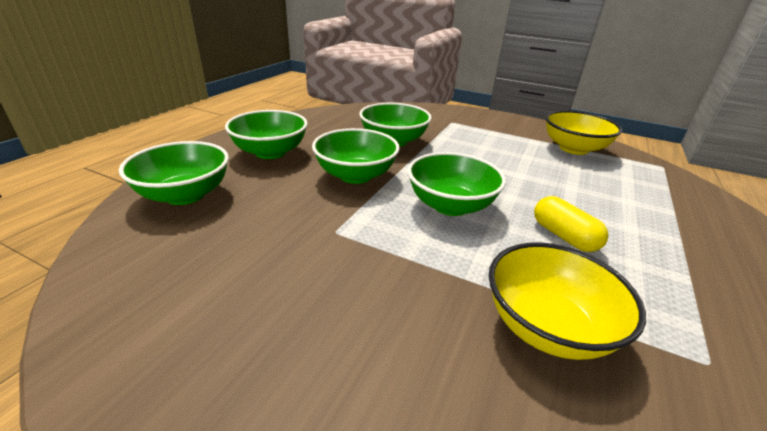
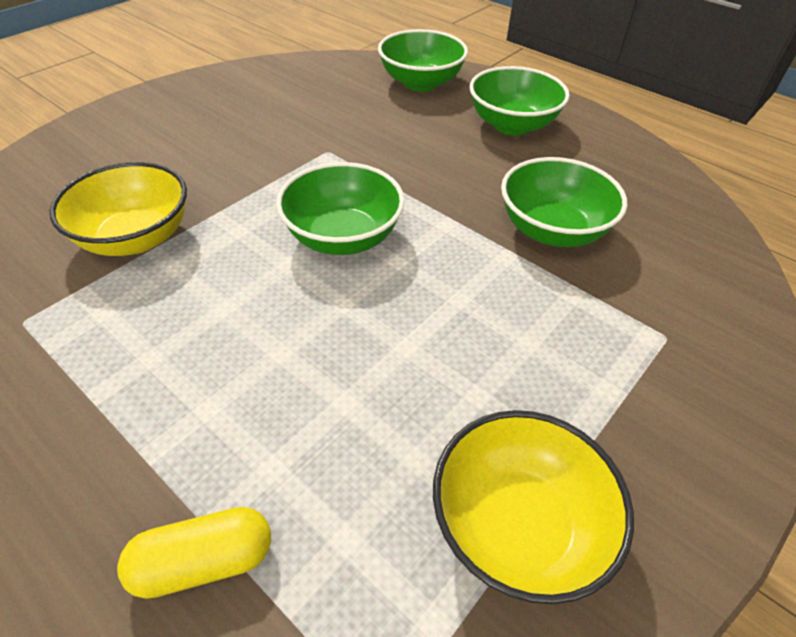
camera: 105 degrees right, 15 degrees up
(355, 175) = (439, 177): green bowl -> none
(564, 236) = (234, 316): yellow capsule -> yellow capsule (204, 561)

